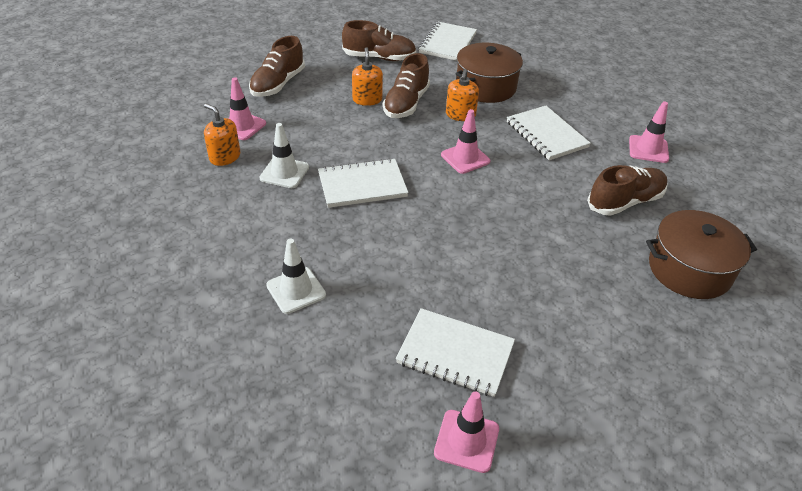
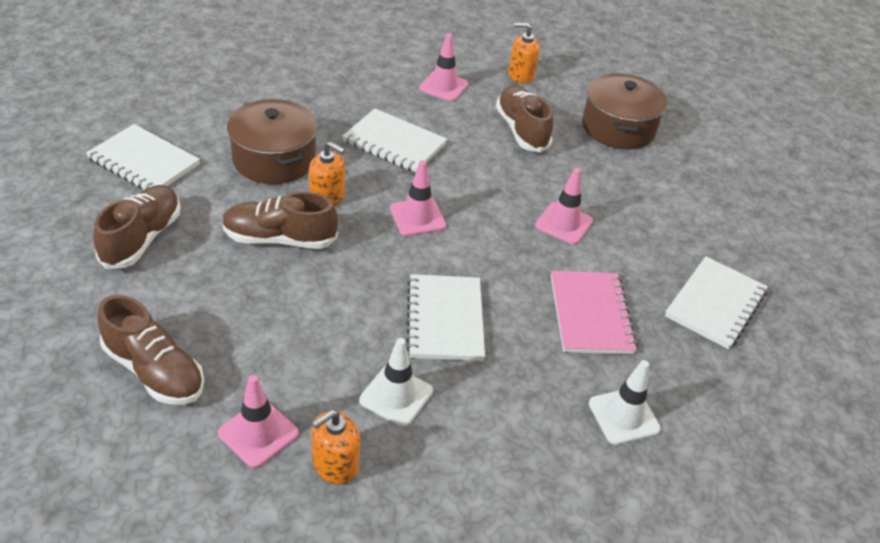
camera: 80 degrees left, 0 degrees up
(367, 99) = (250, 275): orange soap dispenser -> orange soap dispenser (521, 75)
(402, 264) = (590, 314): none -> pink notebook
(406, 104) = (279, 239): brown shoe -> brown shoe turned 150 degrees clockwise
(466, 441) = (810, 322): pink traffic cone -> pink traffic cone (564, 223)
(546, 135) = (394, 143): white notebook -> white notebook turned 45 degrees clockwise

